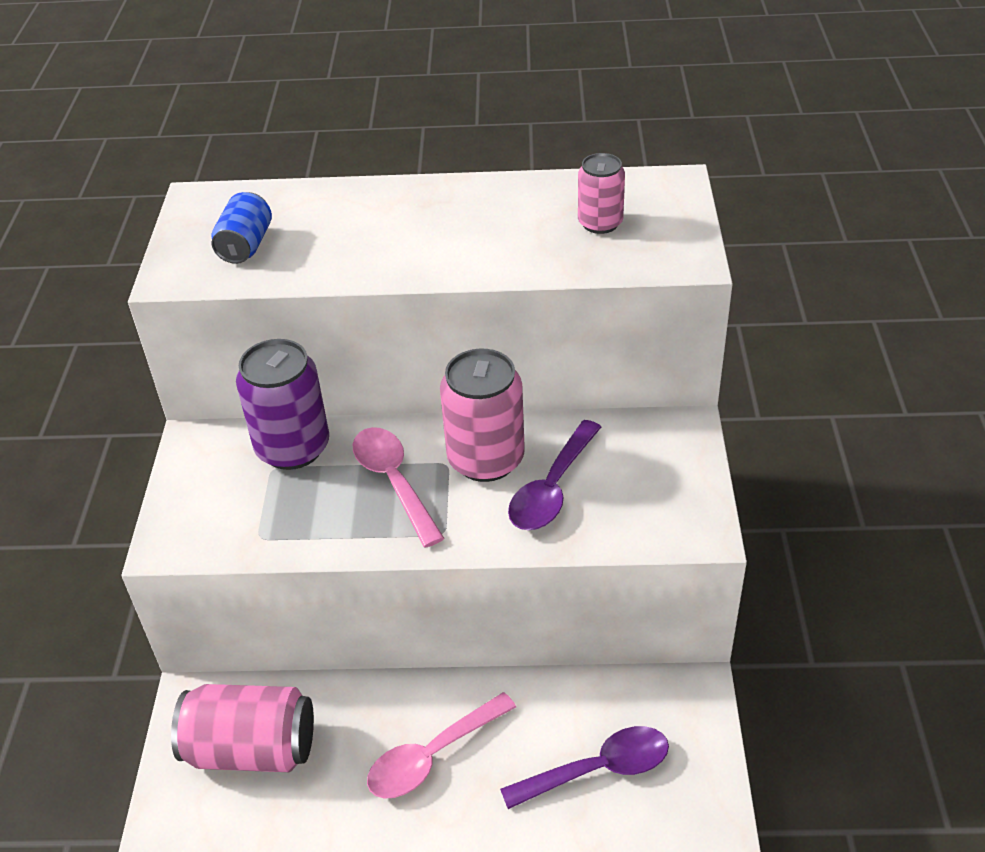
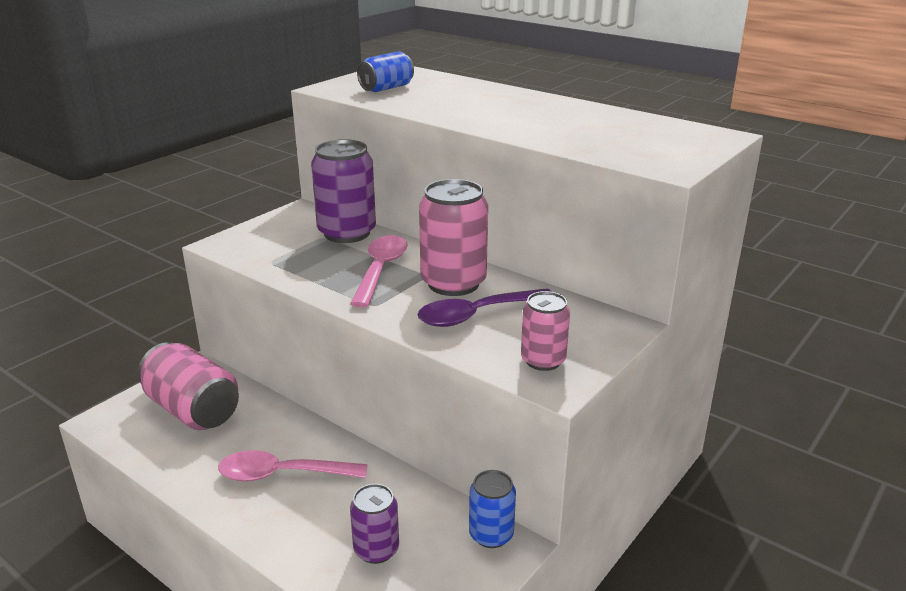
camera: 35 degrees right, 15 degrees down
(598, 769) = (376, 549): purple spoon -> purple can
(600, 223) = (628, 136): pink can -> pink can (543, 360)
(673, 689) = (491, 534): none -> blue can

